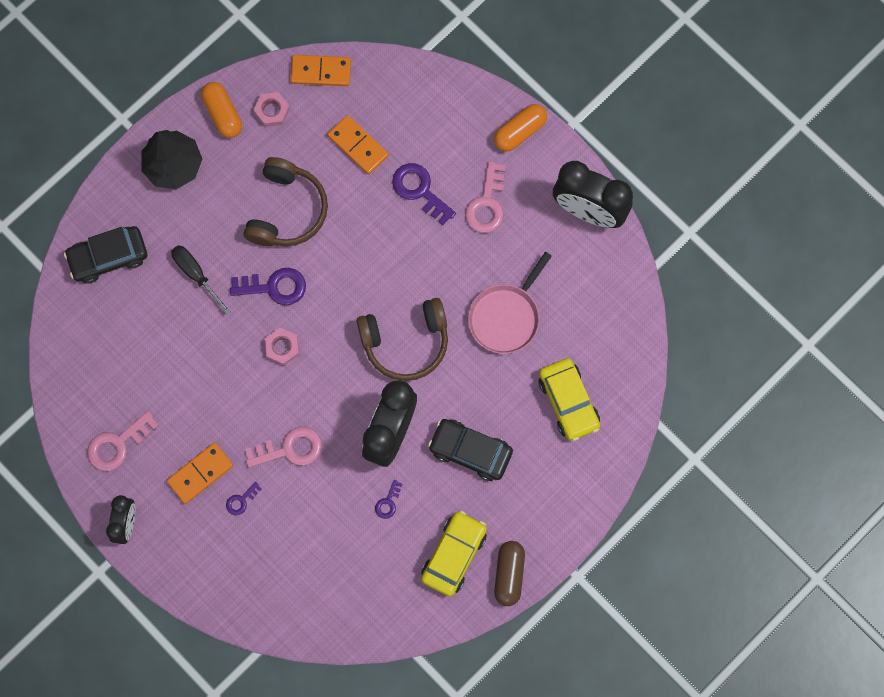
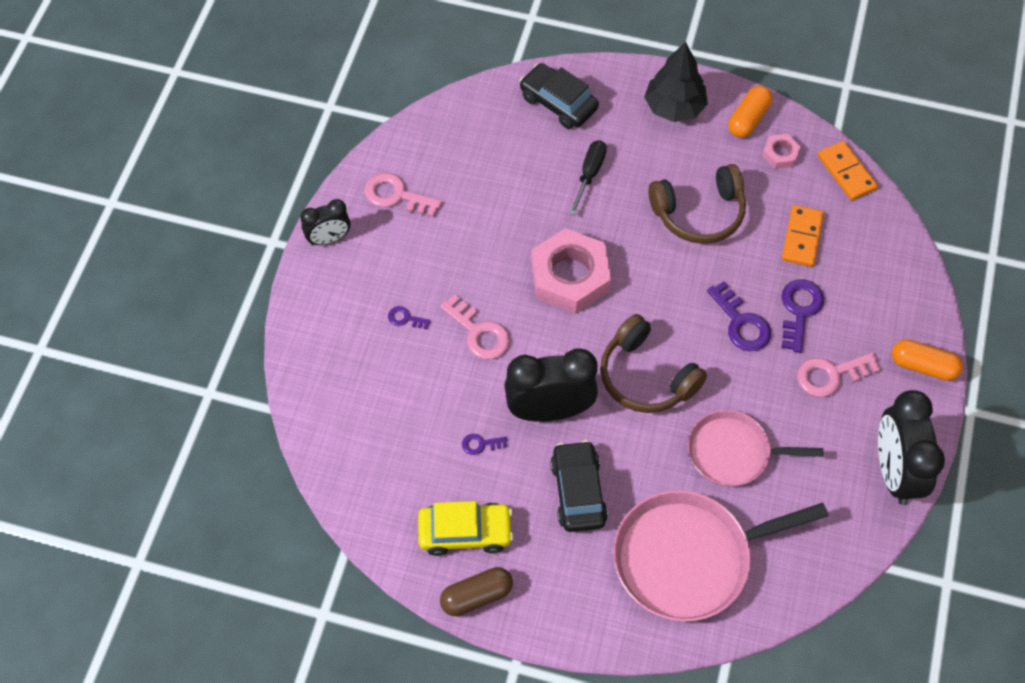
camera: 60 degrees right, 15 degrees down
(200, 473) = (410, 272): orange domino -> none
(274, 287) = (621, 240): purple key -> purple key (741, 323)
(282, 347) = (570, 276): pink nut -> pink nut, size x2.14
(568, 402) = (688, 558): yellow car -> pink pan

